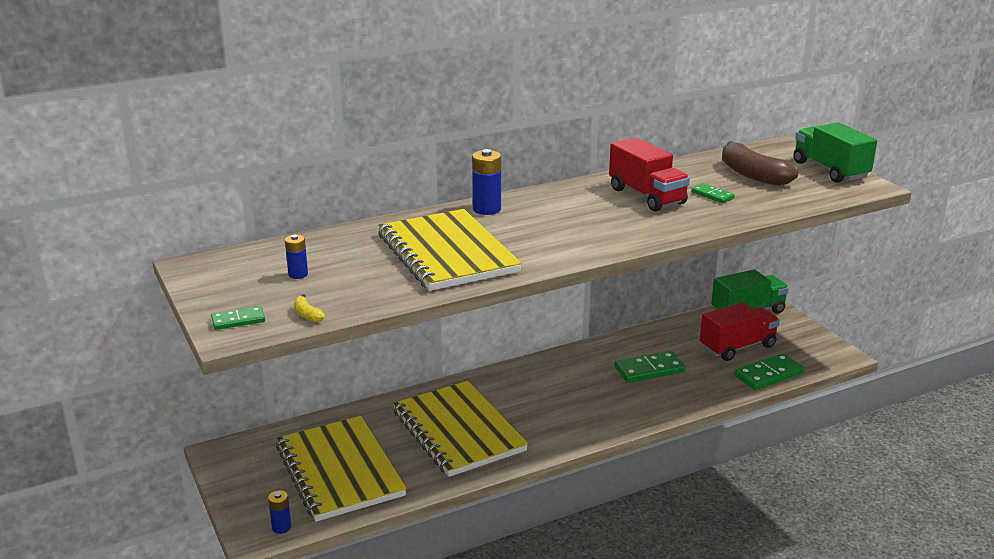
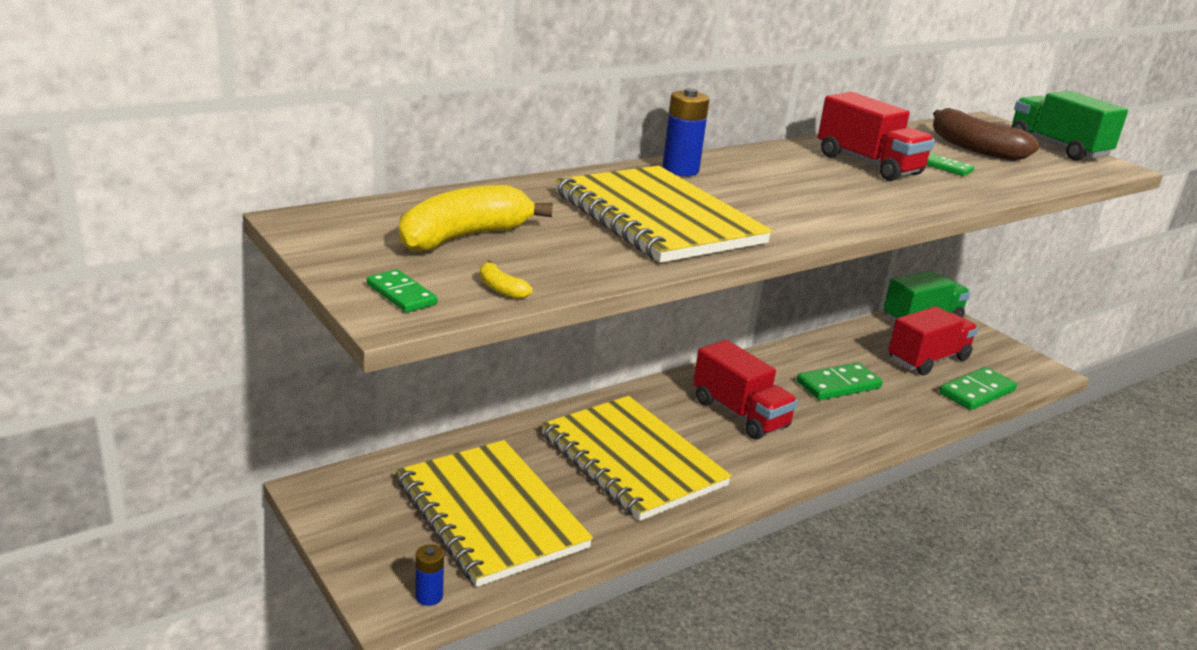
camera: 10 degrees left, 0 degrees up
(238, 320) = (401, 294): green domino -> green domino turned 75 degrees clockwise
(298, 274) = (464, 237): blue battery -> yellow banana
(557, 394) = (739, 414): none -> red truck

